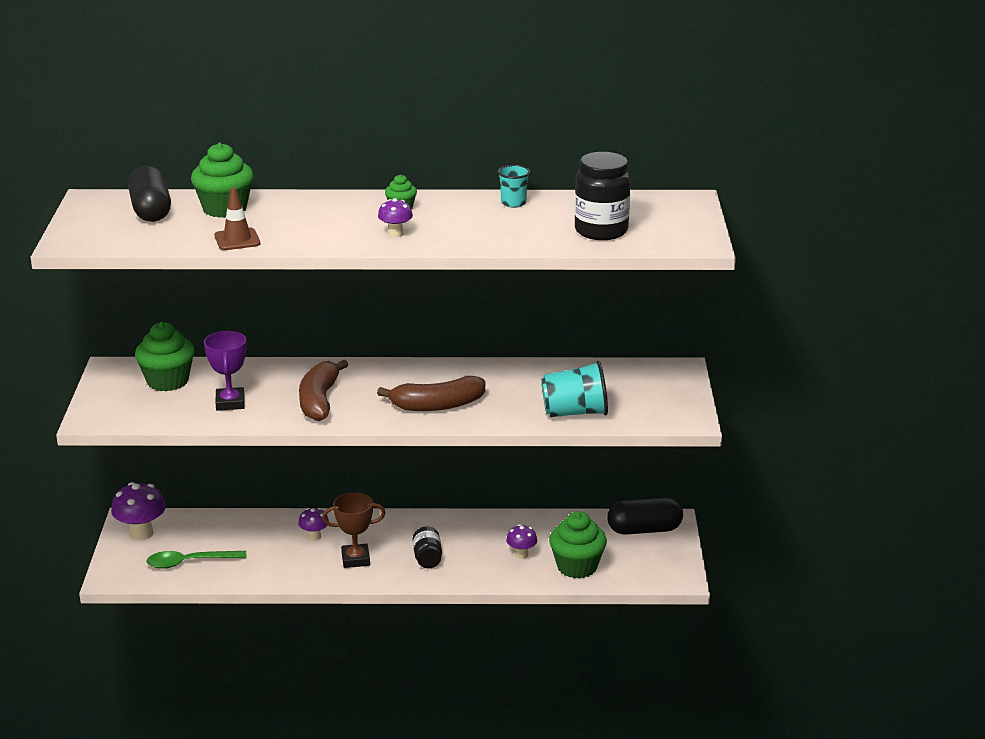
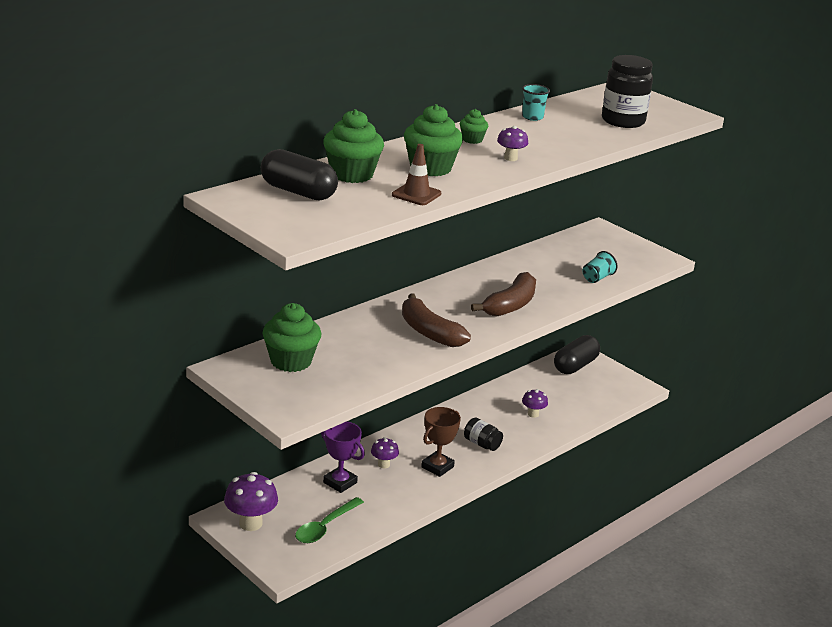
camera: 45 degrees left, 0 degrees up
(230, 403) = (370, 359): purple trophy -> purple trophy (340, 482)
(575, 412) = (597, 278): turquoise cup -> turquoise cup, size x0.58
(577, 567) = (576, 407): green cupcake -> green cupcake (430, 168)

